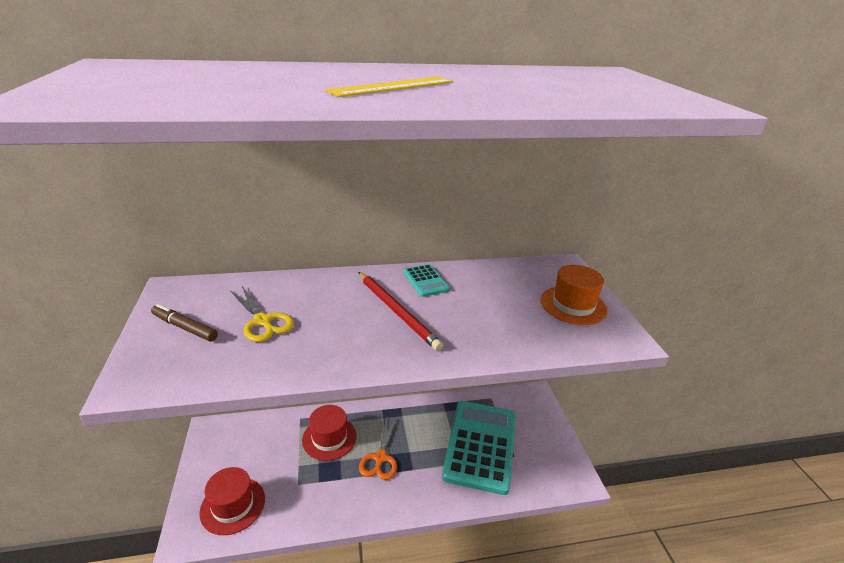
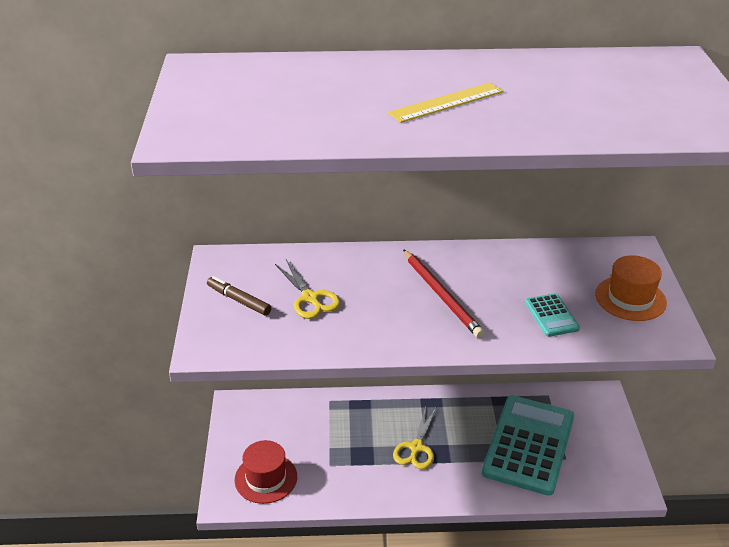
camera: 10 degrees right, 5 degrees up
(329, 438) = (361, 423): red hat -> none
(380, 458) = (416, 448): orange scissors -> yellow scissors
(426, 281) = (474, 262): turquoise calculator -> turquoise calculator (551, 315)

